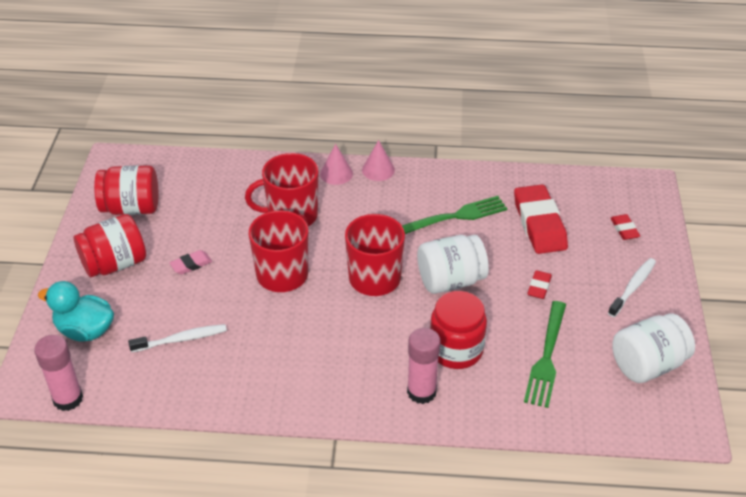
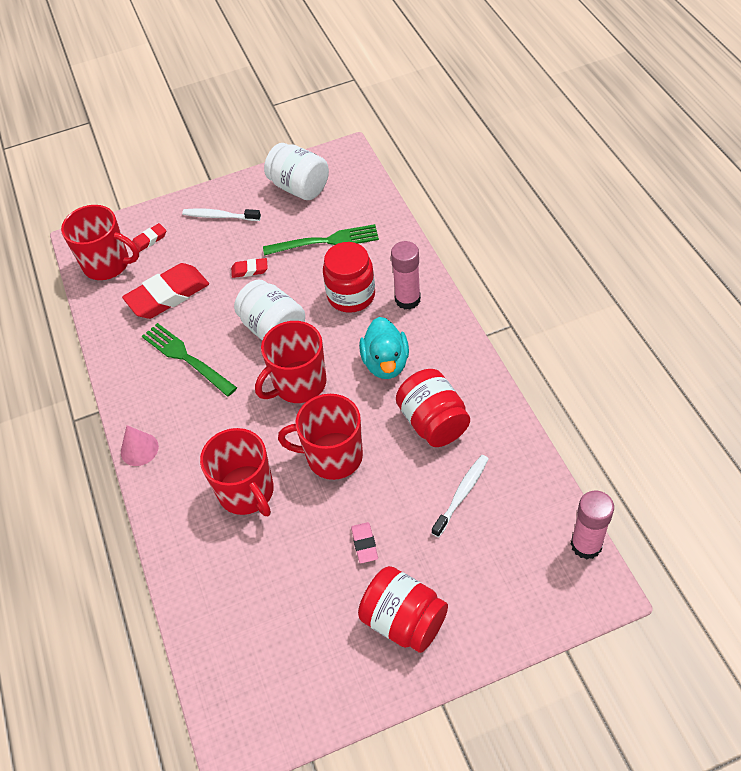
camera: 110 degrees left, 10 degrees up
(85, 330) = (504, 586): turquoise duck -> turquoise duck (386, 363)
(131, 208) = (311, 663): red jar -> red jar (433, 422)
(181, 339) = (461, 494): white toothbrush -> white toothbrush turned 75 degrees clockwise
(191, 264) = (364, 544): pink eraser -> pink eraser turned 45 degrees clockwise
(336, 173) = (161, 484): pink cone -> none
(605, 196) = (108, 264): none -> red mug

